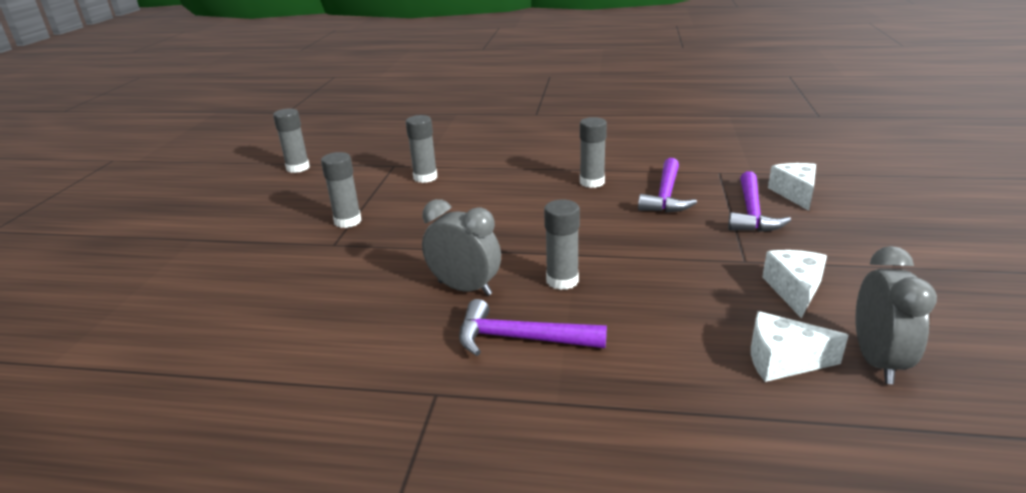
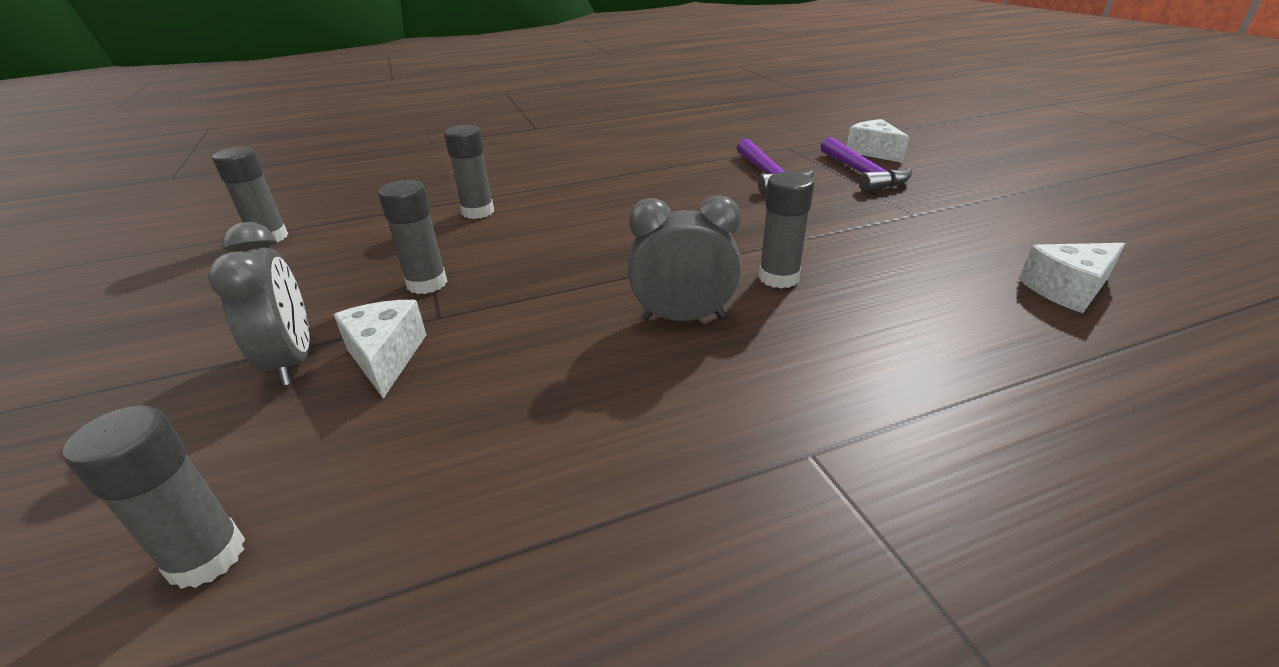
camera: 30 degrees left, 5 degrees up
(521, 339) = (818, 351): purple hammer -> none
(592, 182) = (680, 178): grey glue stick -> grey glue stick (207, 557)
(794, 290) = (986, 228): white cheese -> white cheese (386, 357)
(877, 361) = (1126, 266): grey clock -> grey clock (292, 361)

